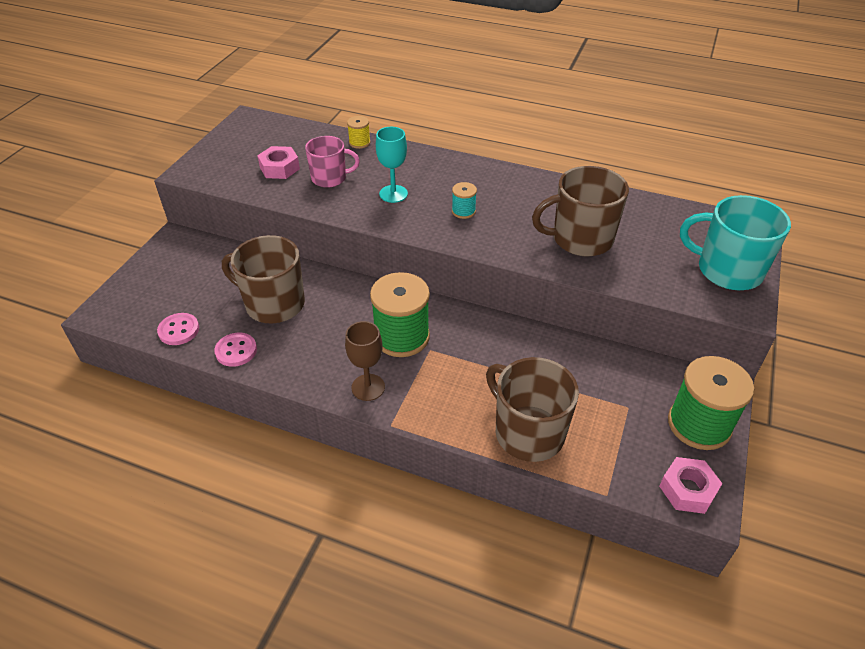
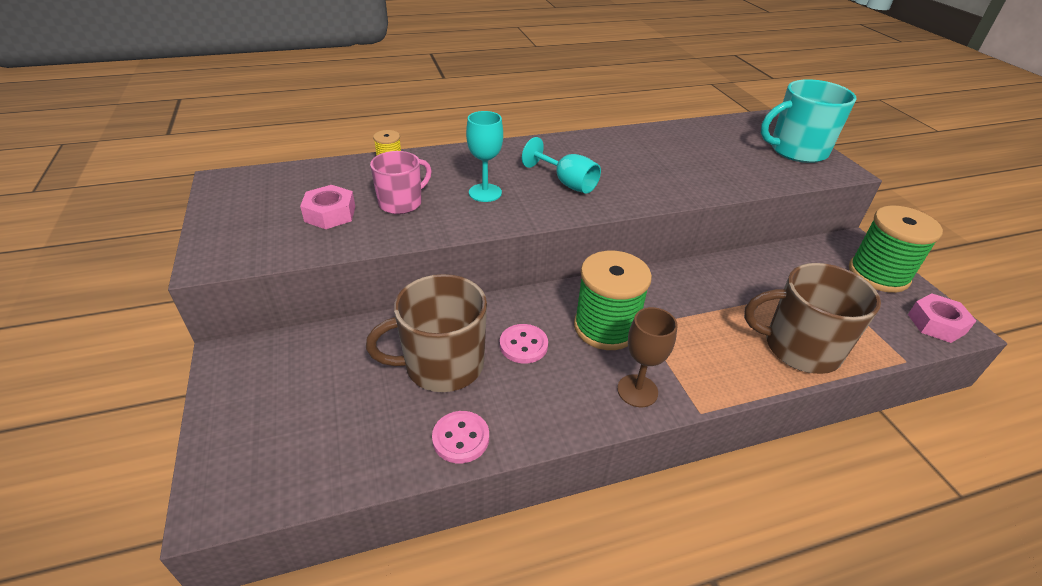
camera: 40 degrees left, 5 degrees down
(179, 330) = (360, 458): pink button -> pink button (523, 345)
(463, 211) = (567, 183): turquoise spool -> turquoise goblet
(580, 239) = (682, 168): brown mug -> none

